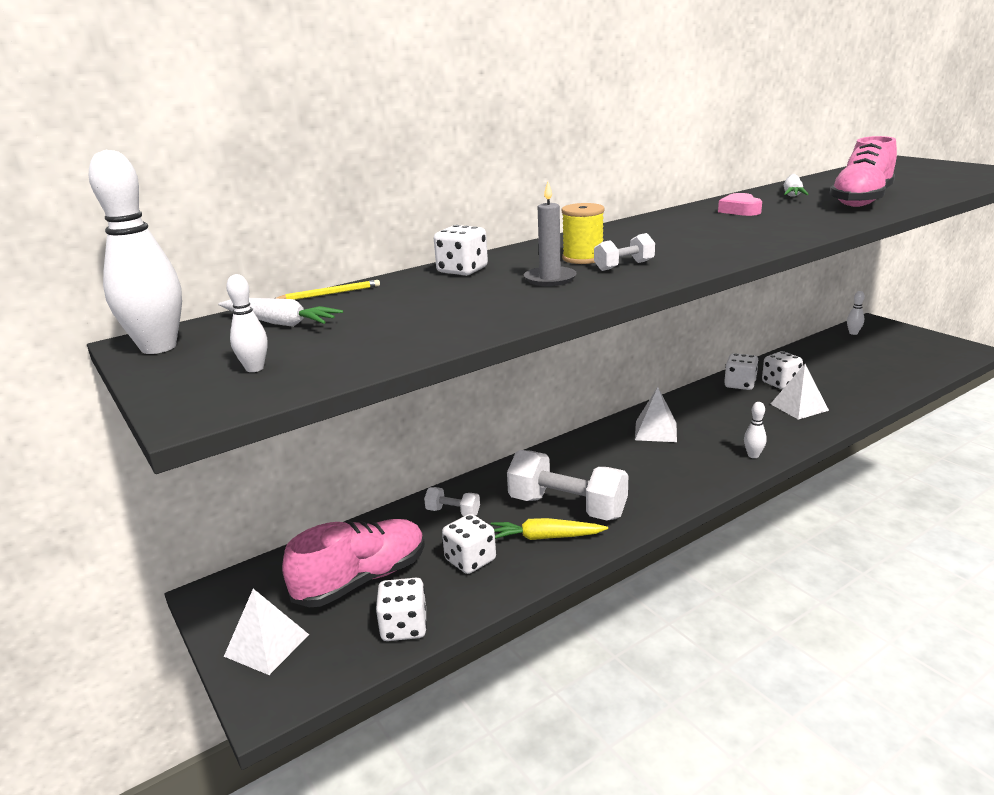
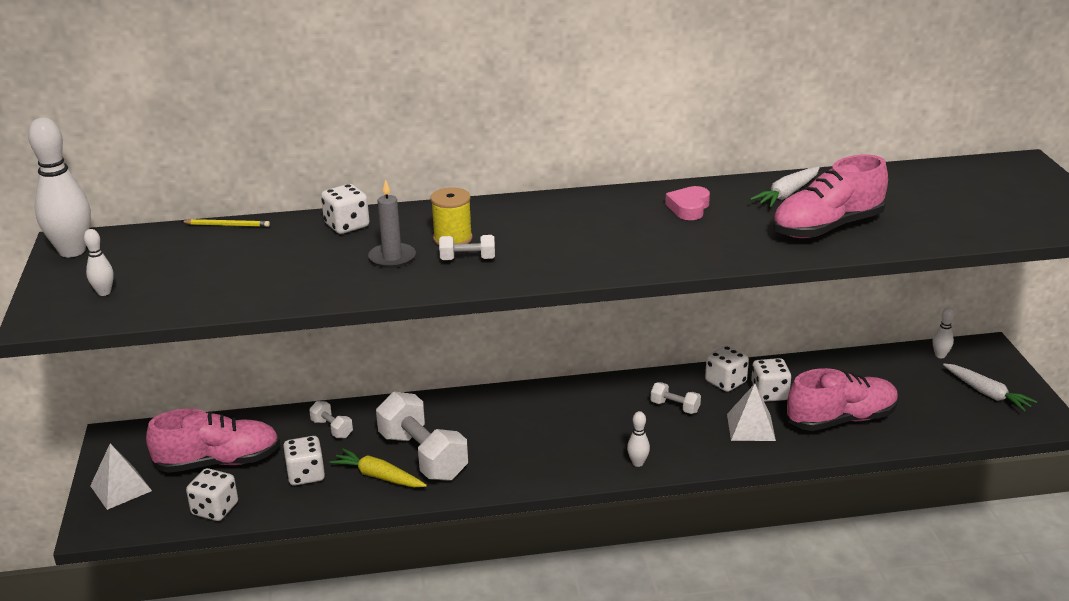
camera: 25 degrees right, 5 degrees up
(279, 323) = (163, 249): white carrot -> white carrot (987, 393)
(655, 431) = (580, 407): white pyramid -> none
(727, 410) = (675, 407): none -> white dumbbell
(851, 385) = (841, 419): none -> pink shoe

